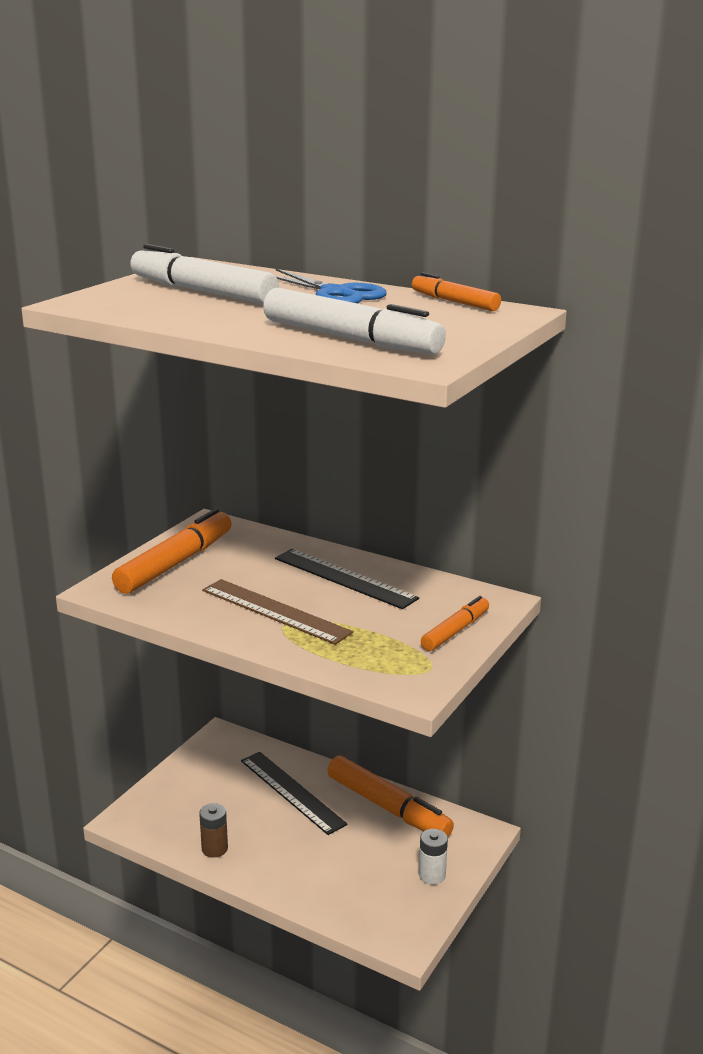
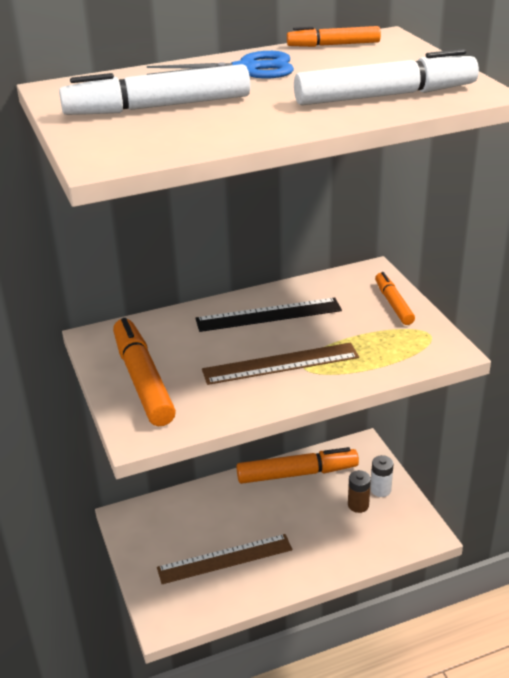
camera: 50 degrees left, 10 degrees up
(214, 848) = (251, 584): brown battery -> brown battery (358, 505)
(230, 817) = (225, 558): none -> brown ruler
(292, 792) = (231, 512): black ruler -> none

